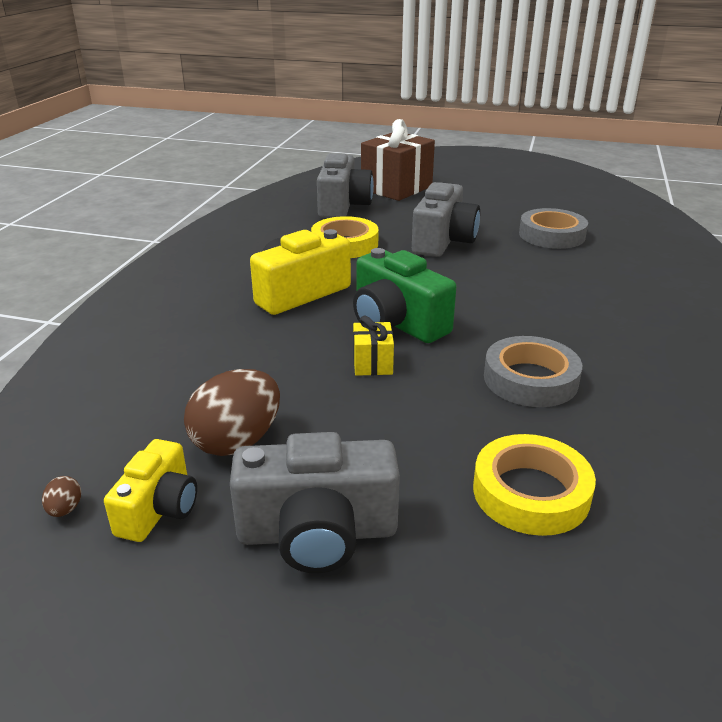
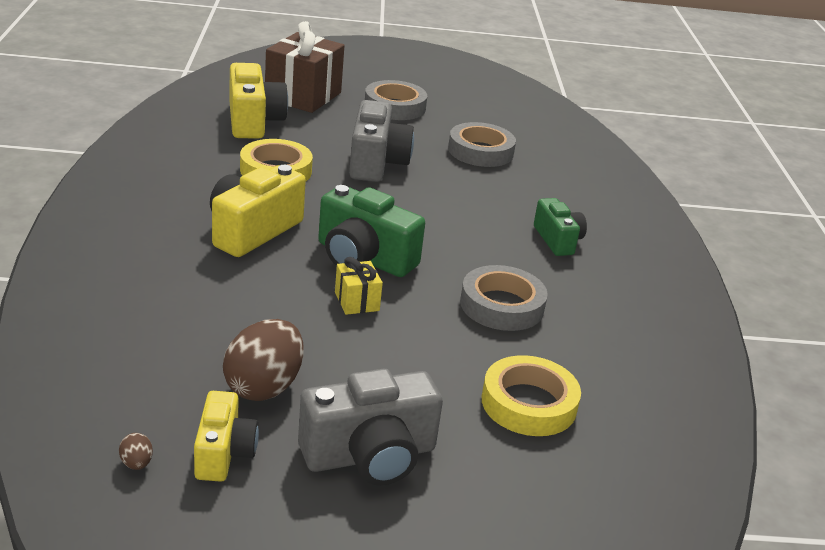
camera: 20 degrees left, 0 degrees up
(343, 206) = (253, 121): grey camera -> yellow camera
(478, 197) = (395, 106): none -> grey tape
(613, 318) = (557, 240): none -> green camera

